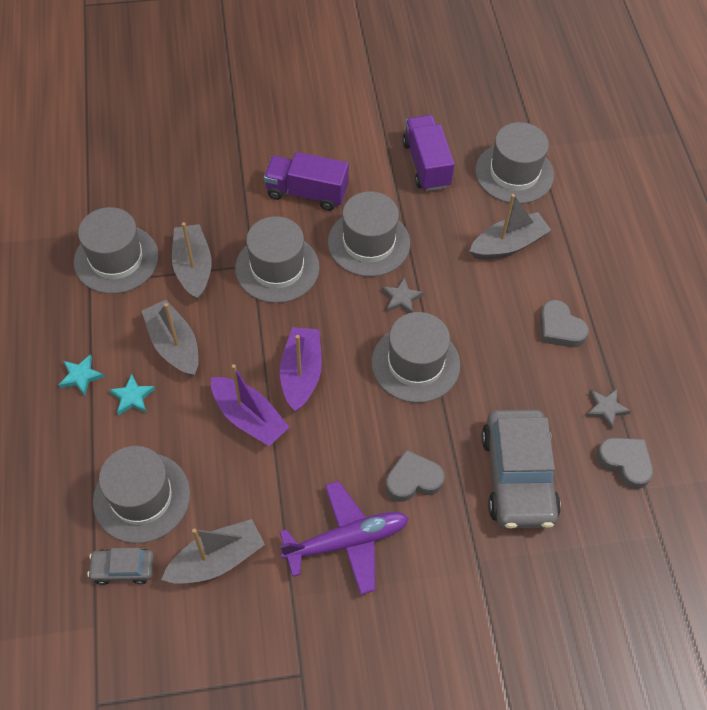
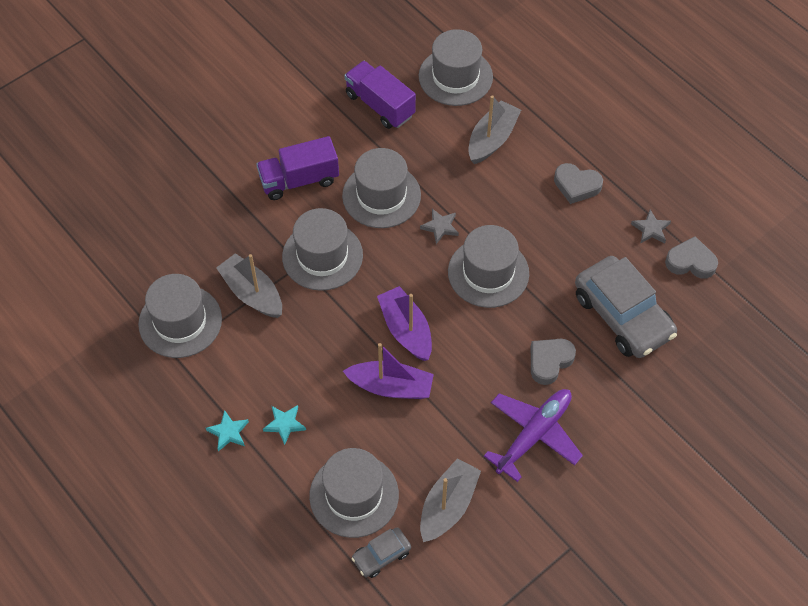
camera: 30 degrees left, 0 degrees up
(174, 345) = (286, 364): grey boat -> none

